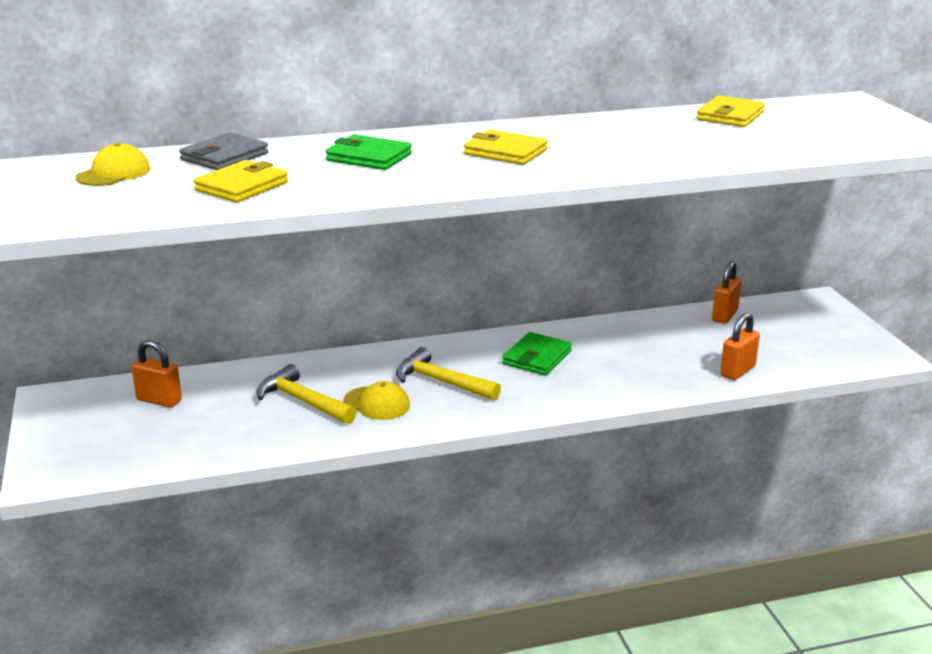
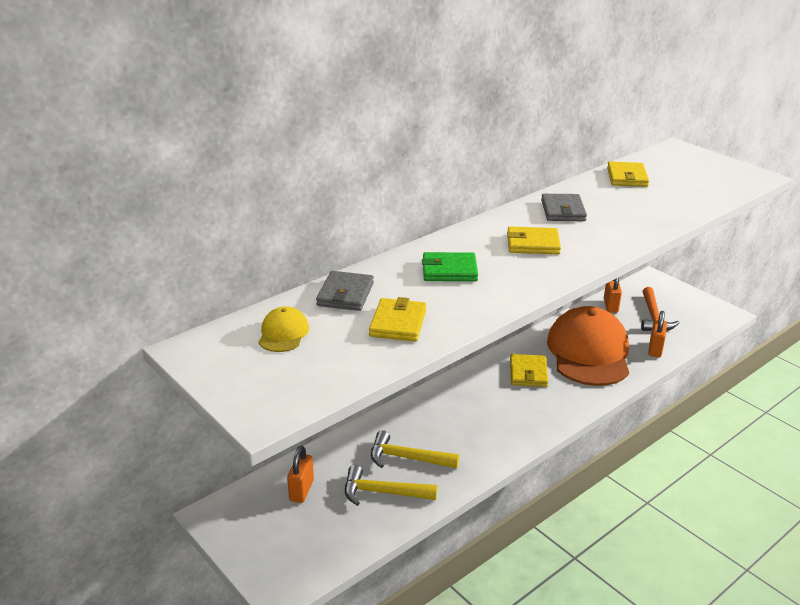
camera: 25 degrees left, 5 degrees up
(159, 400) = (301, 490): orange padlock -> orange padlock turned 75 degrees counterclockwise
(377, 403) = (460, 444): yellow cap -> none
(441, 382) = (485, 412): yellow hammer -> yellow hammer (383, 492)
(537, 357) = (528, 373): green wallet -> yellow wallet
(592, 131) = (563, 211): none -> grey wallet
(640, 355) = (588, 352): none -> orange cap
(774, 338) = (653, 317): none -> orange hammer

